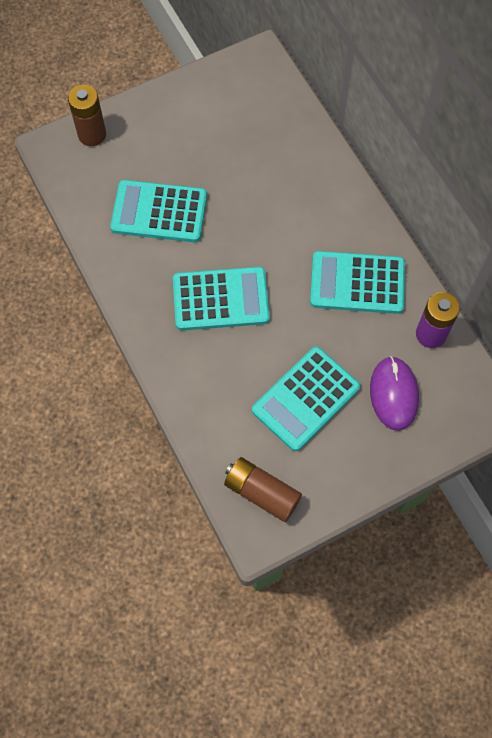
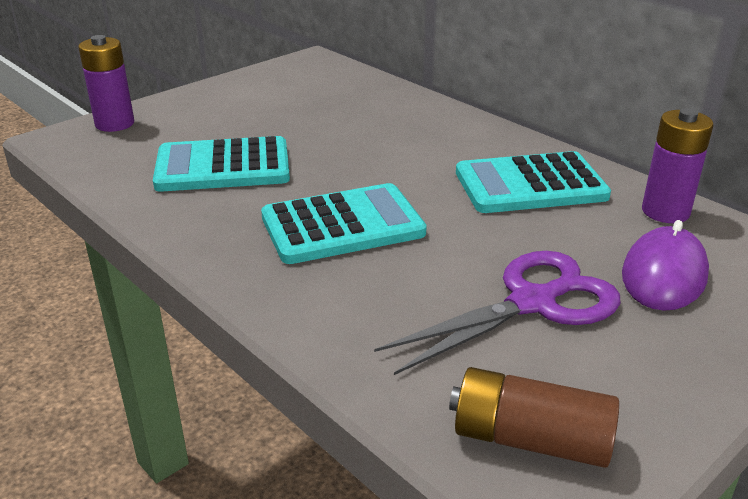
camera: 15 degrees left, 35 degrees down
(92, 134) = (114, 124): brown battery -> purple battery
(305, 399) = (532, 303): turquoise calculator -> purple scissors
(394, 394) = (664, 275): purple mouse -> purple mouse turned 45 degrees clockwise

